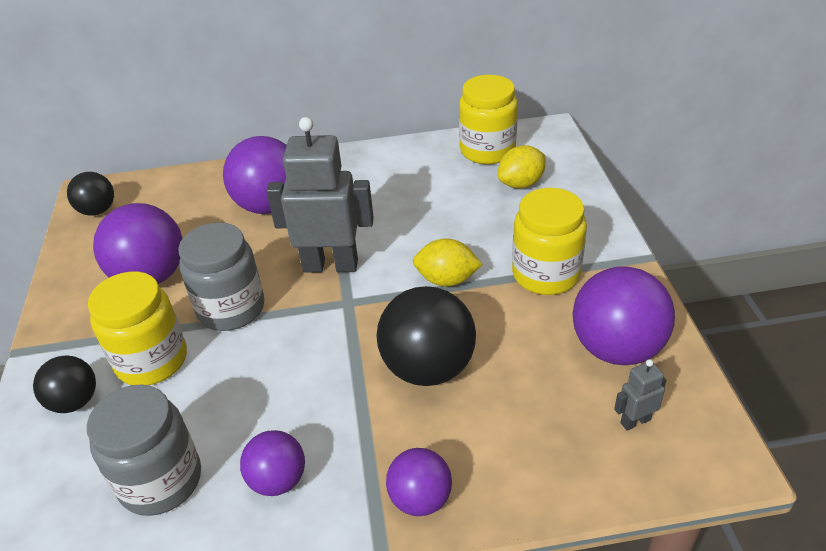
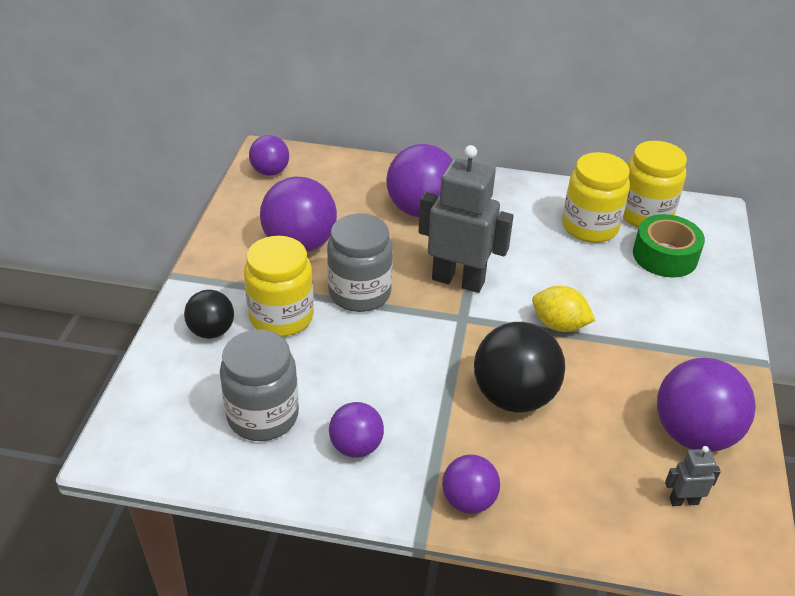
camera: 15 degrees right, 0 degrees up
(98, 210) = (270, 172): black ball -> purple ball
(521, 184) = (665, 256): yellow lemon -> green tape
(545, 274) = (654, 348): yellow jar -> yellow jar (590, 227)

